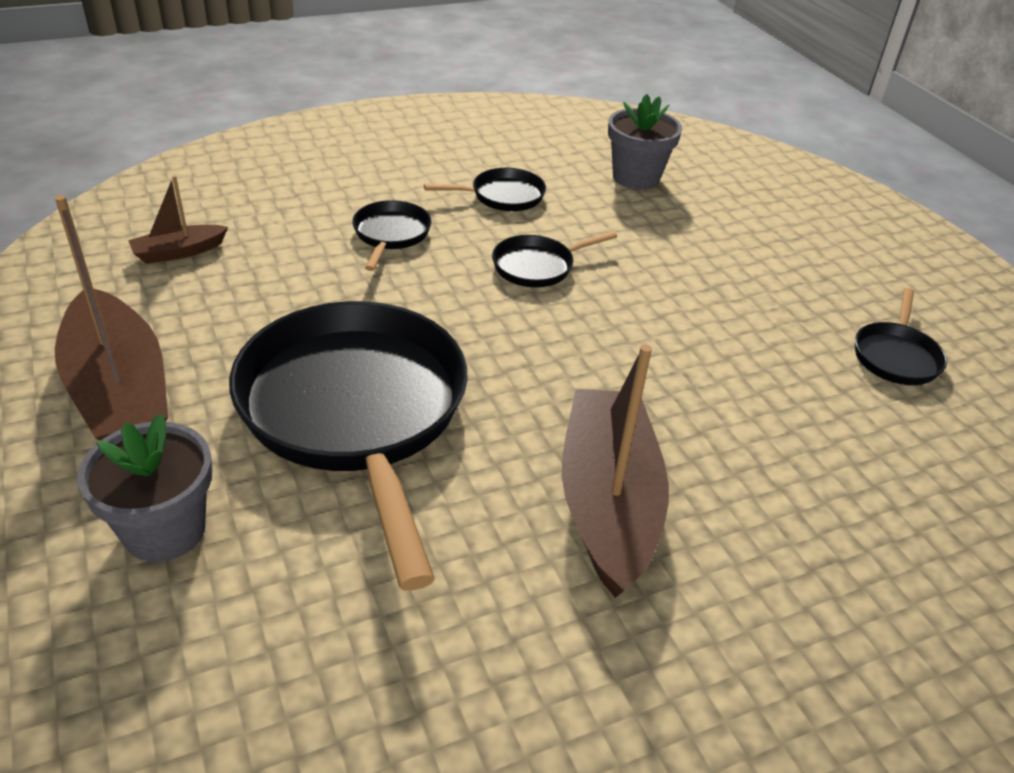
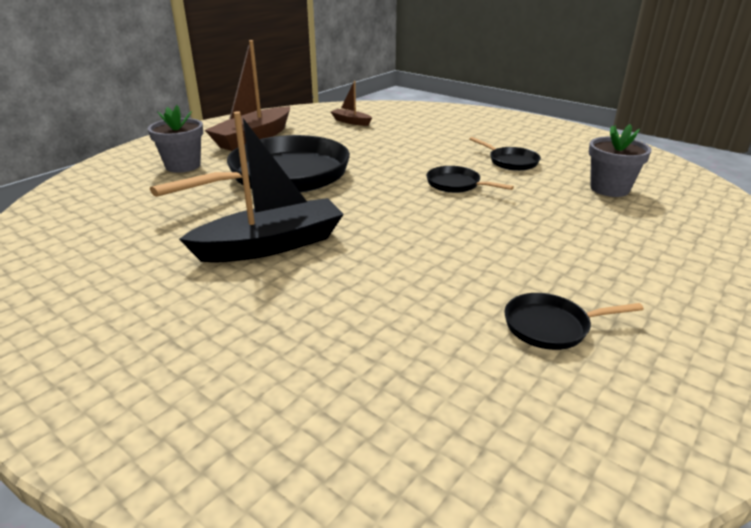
camera: 65 degrees right, 10 degrees down
(390, 235) = (427, 149): black pan -> none
(607, 502) = (271, 245): brown boat -> black boat

